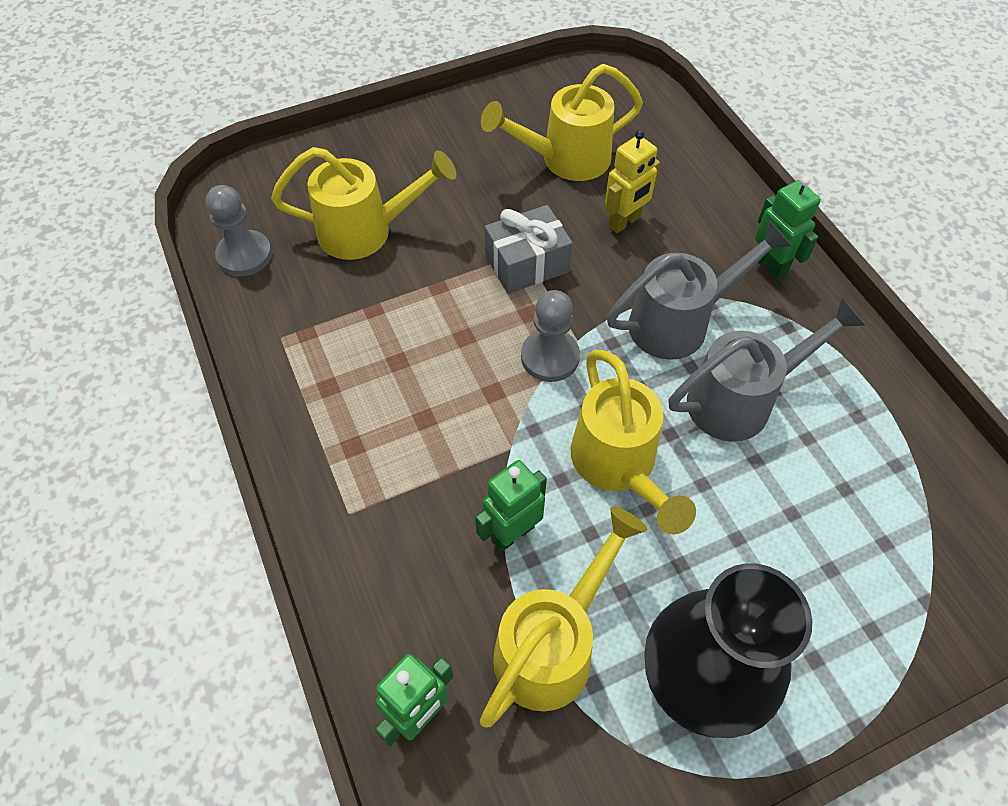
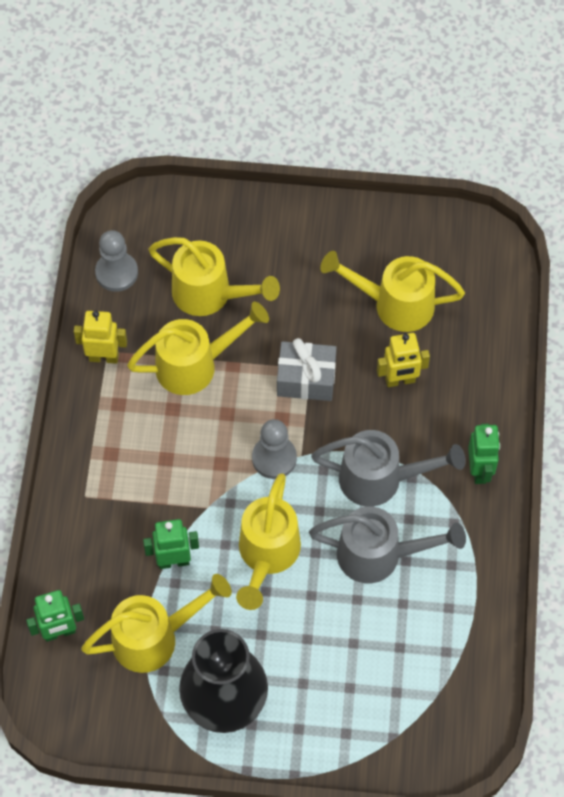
camera: 30 degrees right, 5 degrees up
(280, 345) = (104, 357): none -> yellow robot
(395, 305) = (195, 365): none -> yellow watering can

